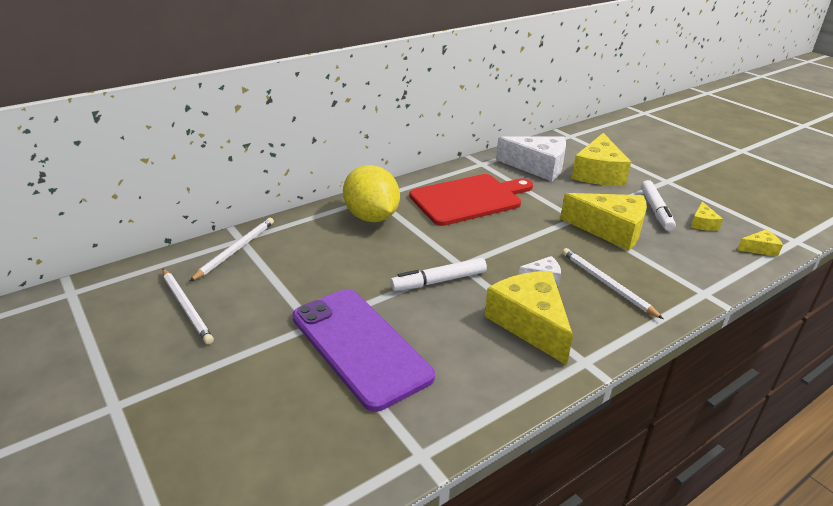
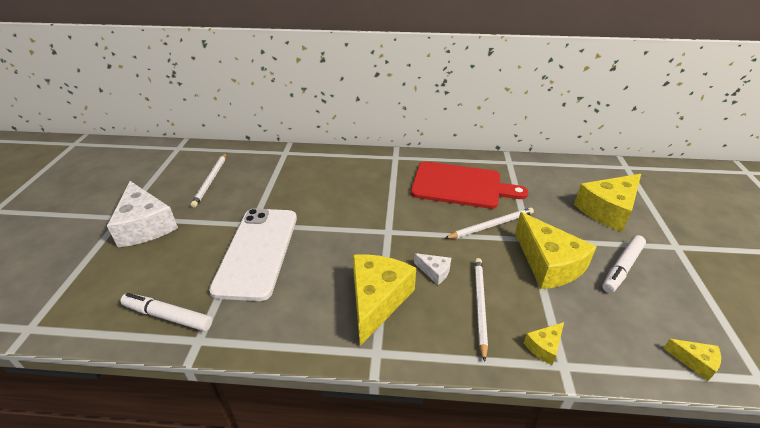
camera: 40 degrees right, 5 degrees up
(236, 250) = (274, 158): white pencil -> white pencil (491, 225)
(360, 346) = (257, 252): purple phone -> white phone
(372, 217) = (375, 170): yellow lemon -> none
(439, 281) = (358, 235): white marker -> white marker (168, 316)
(538, 167) = (555, 182): white cheese -> white cheese (145, 226)
(702, 223) = (659, 304): yellow cheese -> yellow cheese (544, 347)

